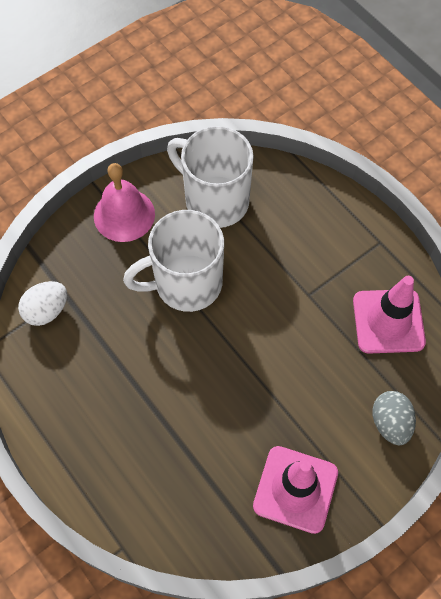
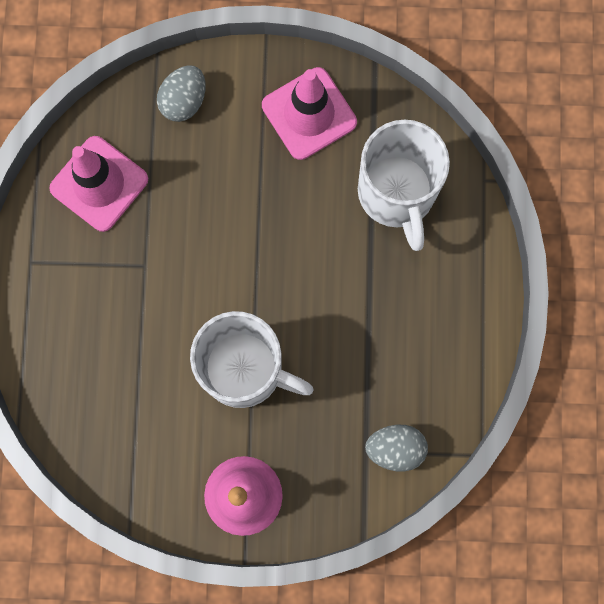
camera: 140 degrees left, 15 degrees up
(46, 311) = (395, 448): white egg -> grey egg
(215, 200) = (142, 437): white mug -> white mug (397, 194)

